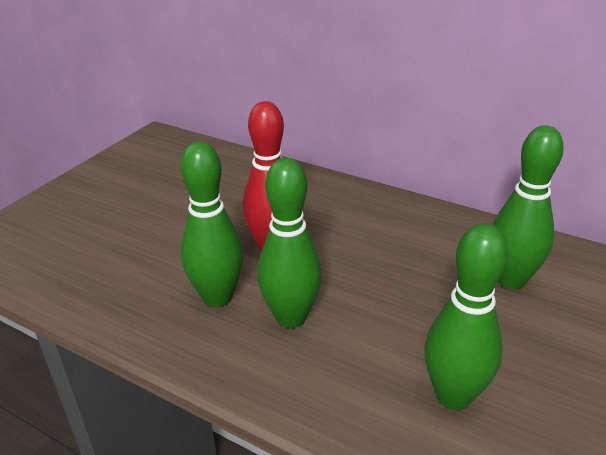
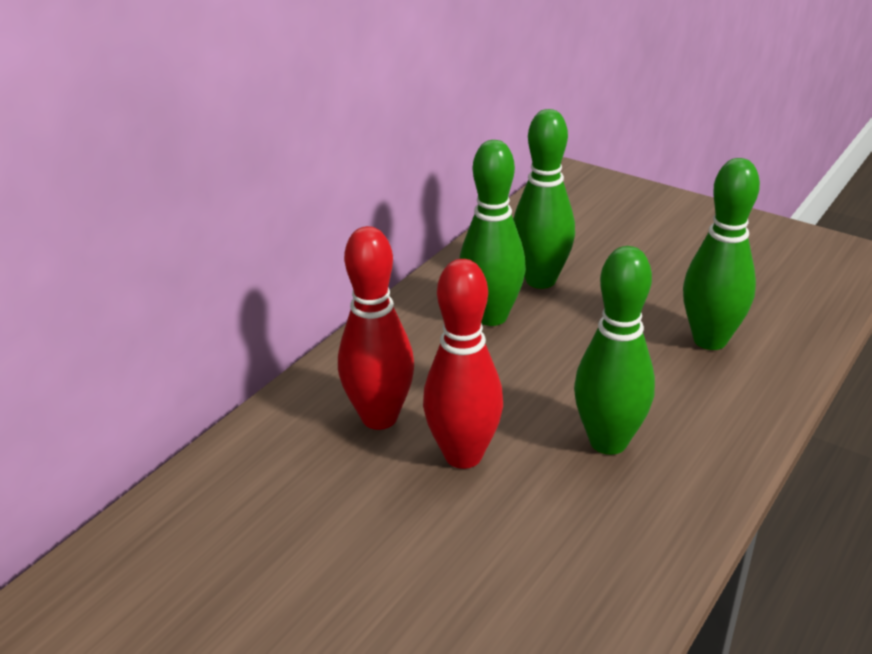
camera: 85 degrees left, 0 degrees up
(217, 297) = (571, 510): green bowling pin -> green bowling pin (491, 316)
(308, 212) = (379, 417): none -> red bowling pin

